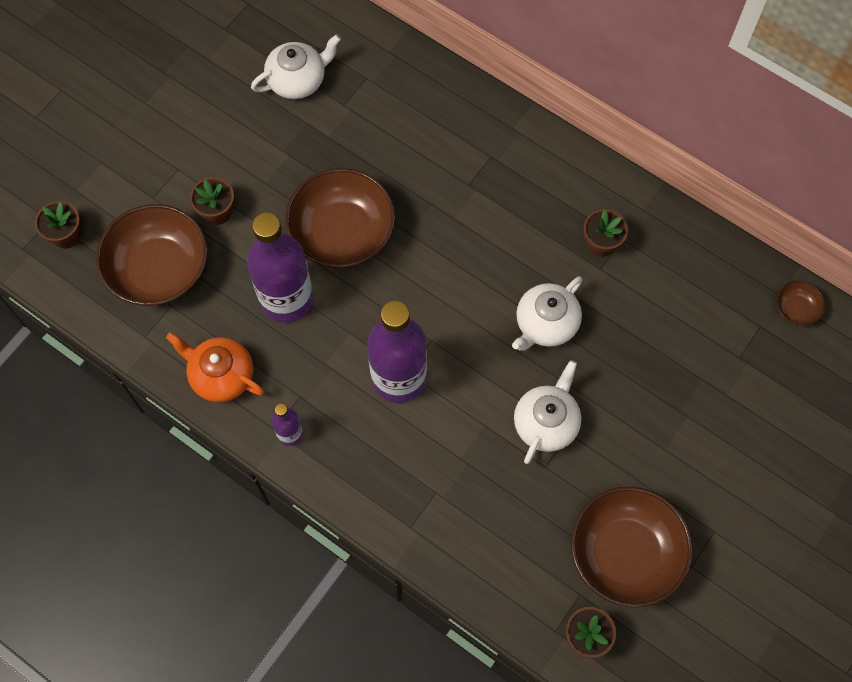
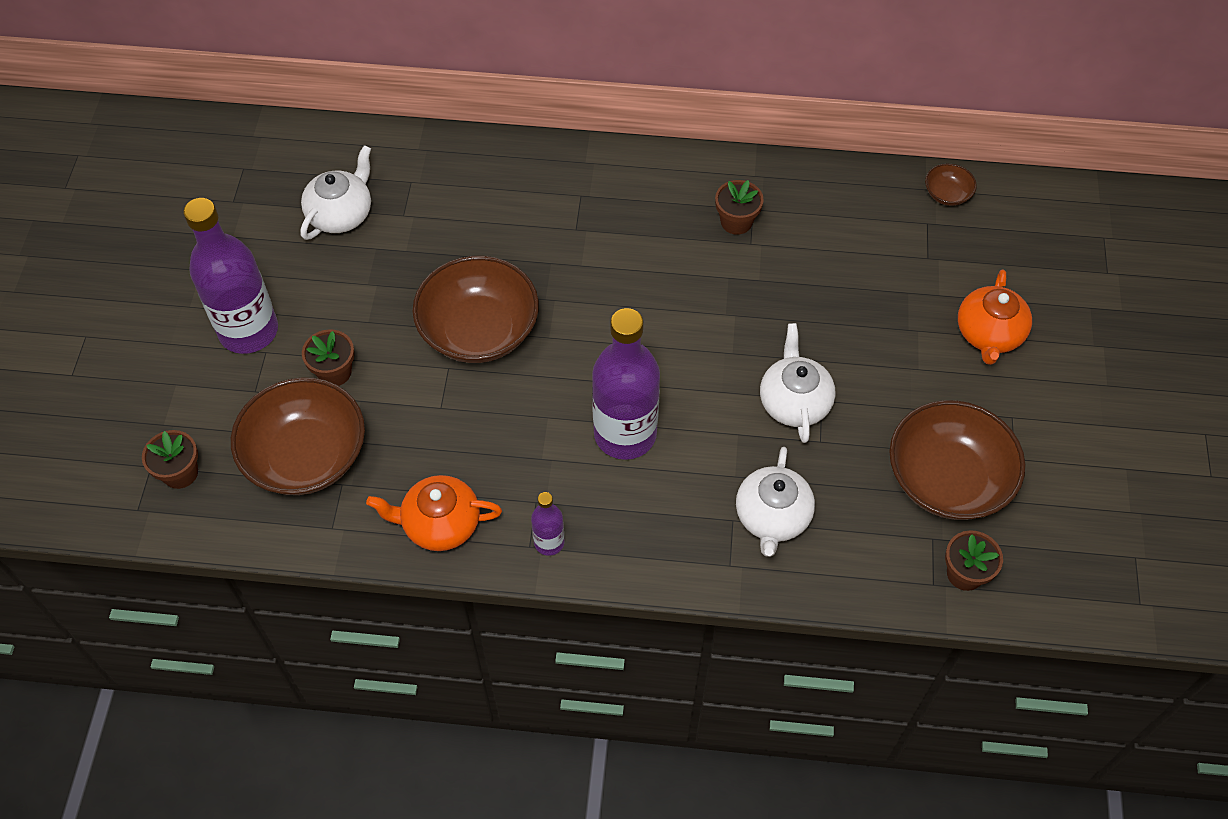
camera: 30 degrees left, 10 degrees down
(287, 299) = (462, 418): purple bottle -> purple bottle (248, 331)
(545, 324) = (733, 315): white teapot -> white teapot (772, 517)
(744, 451) = (988, 334): none -> orange teapot

